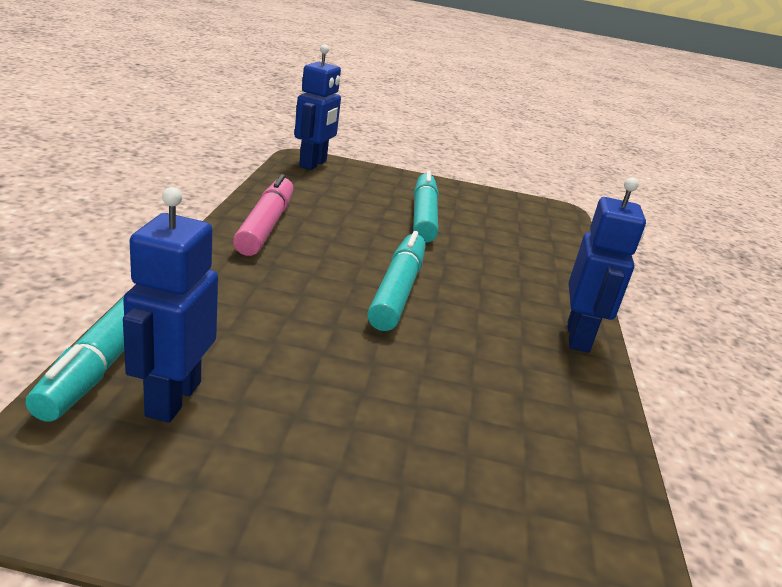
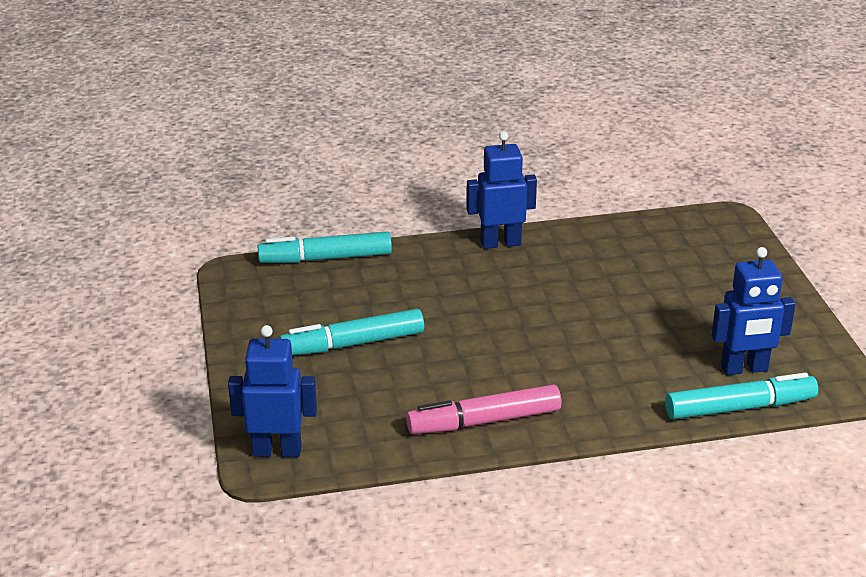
camera: 105 degrees left, 5 degrees up
(398, 291) = (522, 325): turquoise marker -> turquoise marker (325, 258)

